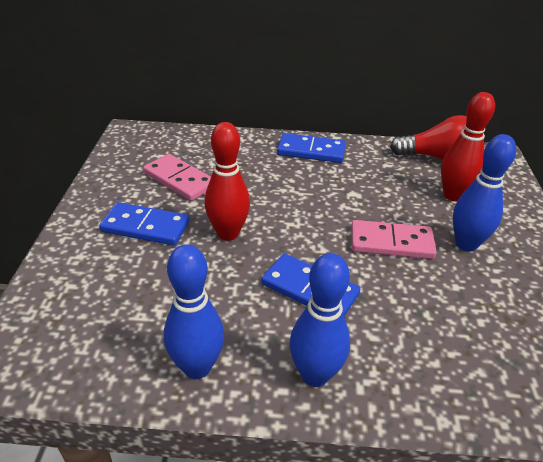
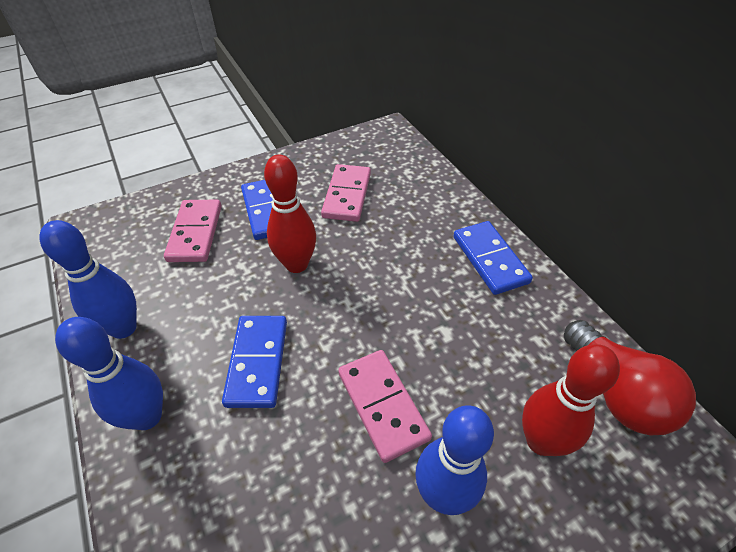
camera: 60 degrees right, 10 degrees up
(121, 280) = (195, 233): none -> pink domino

